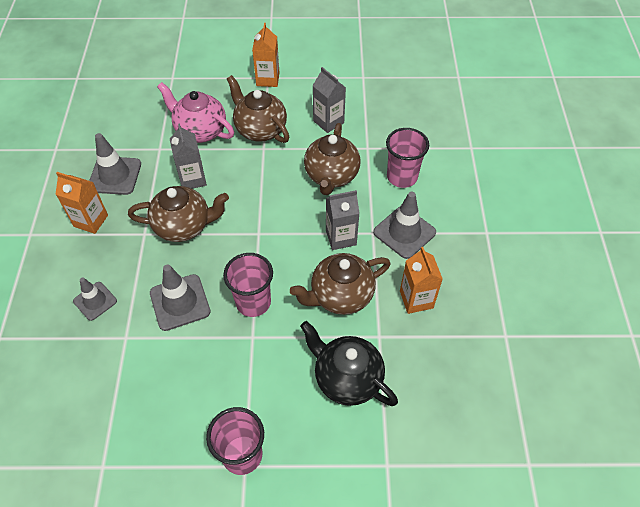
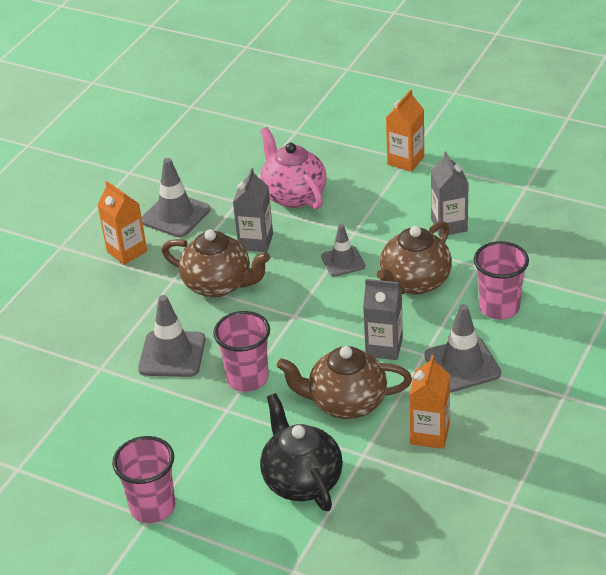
camera: 30 degrees right, 15 degrees down
(95, 301) = (90, 326): grey traffic cone -> grey traffic cone (343, 261)
(260, 129) = (362, 212): brown teapot -> none

